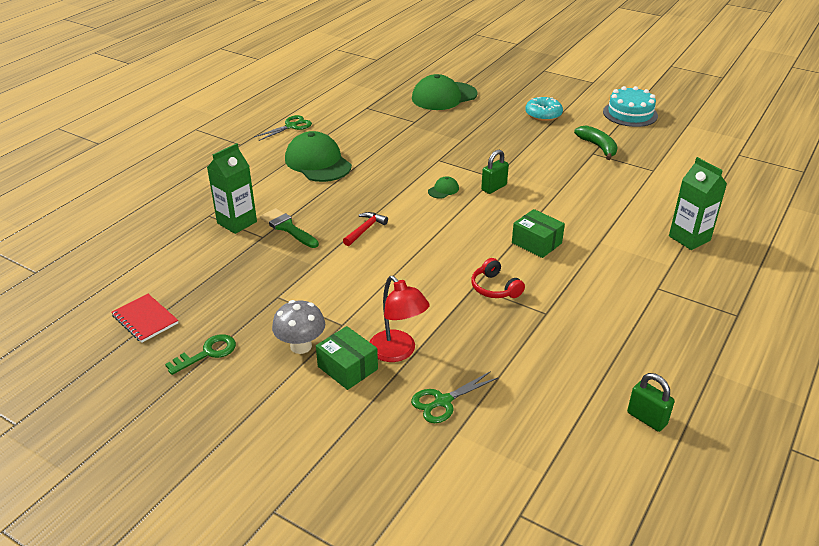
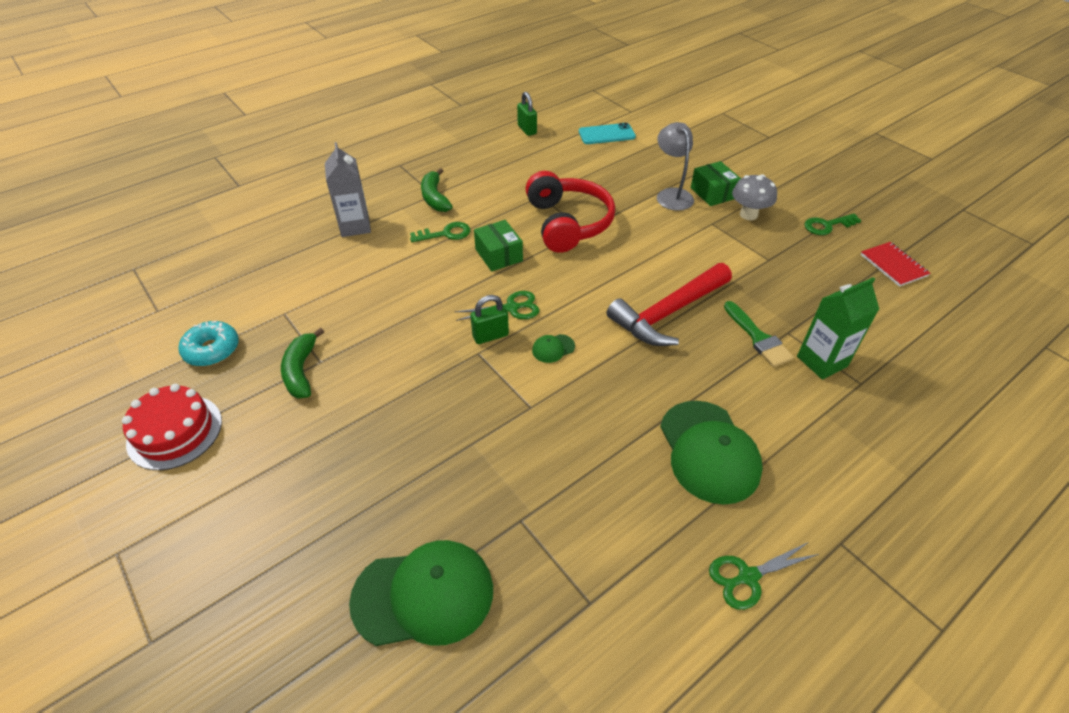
camera: 160 degrees left, 10 degrees up
(365, 229) = (668, 313): red hammer -> red hammer, size x2.16
(398, 352) = (671, 195): red lamp -> grey lamp
(443, 401) = (650, 161): green scissors -> green scissors (512, 308)
(495, 288) = (568, 223): red headphones -> red headphones, size x2.06
(529, 441) = (606, 134): none -> turquoise phone
(543, 114) = (301, 472): turquoise donut -> turquoise donut (212, 350)
(602, 250) = (445, 234): none -> green key
(630, 114) = (175, 432): turquoise cake -> red cake
(652, 284) = (435, 198): none -> green banana
(689, 238) = (355, 226): green carton -> grey carton

